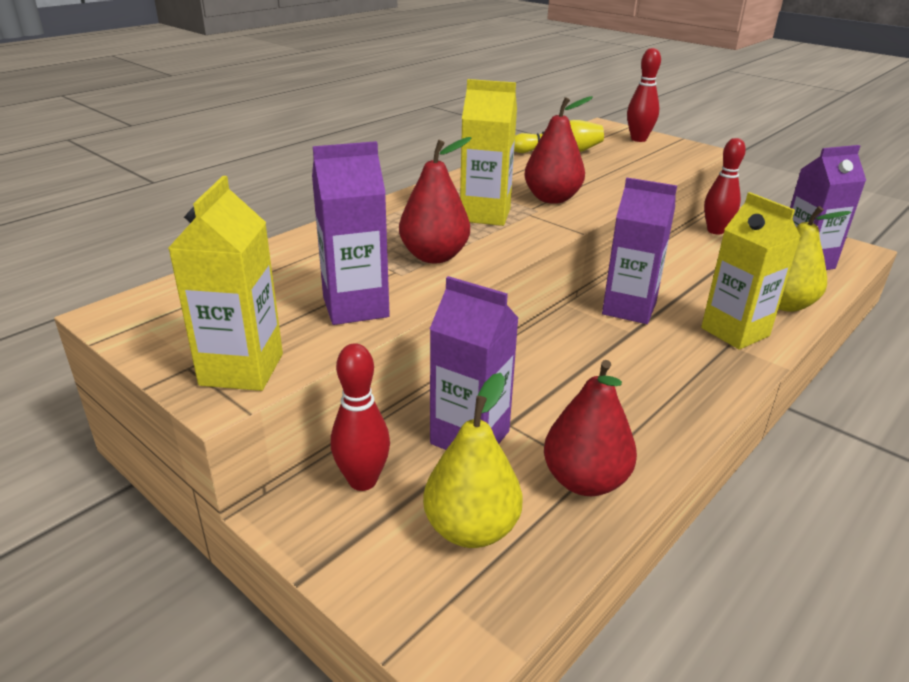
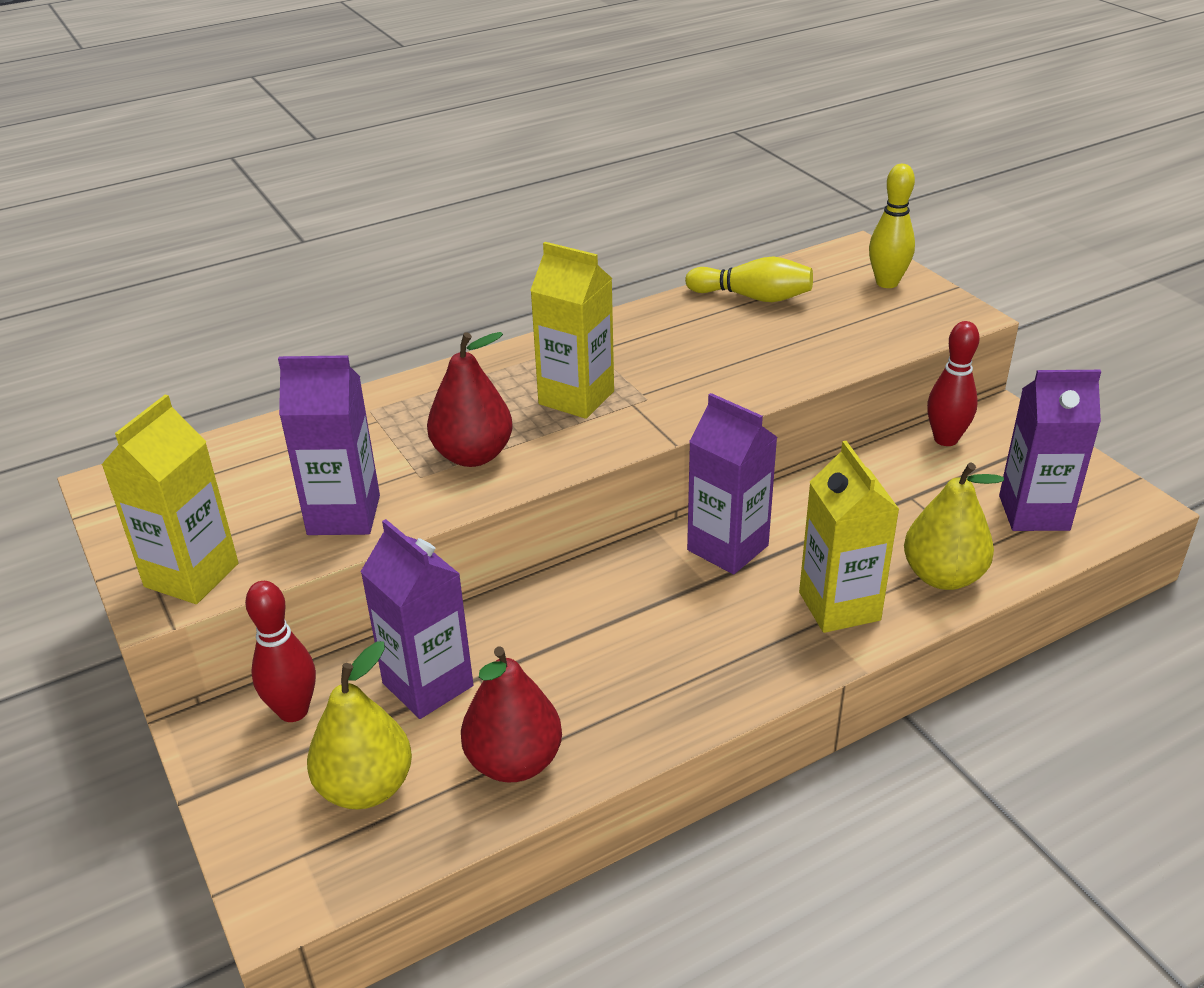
camera: 20 degrees right, 5 degrees up
(552, 199) = (680, 381): red pear -> none
(638, 139) = (887, 283): red bowling pin -> yellow bowling pin

